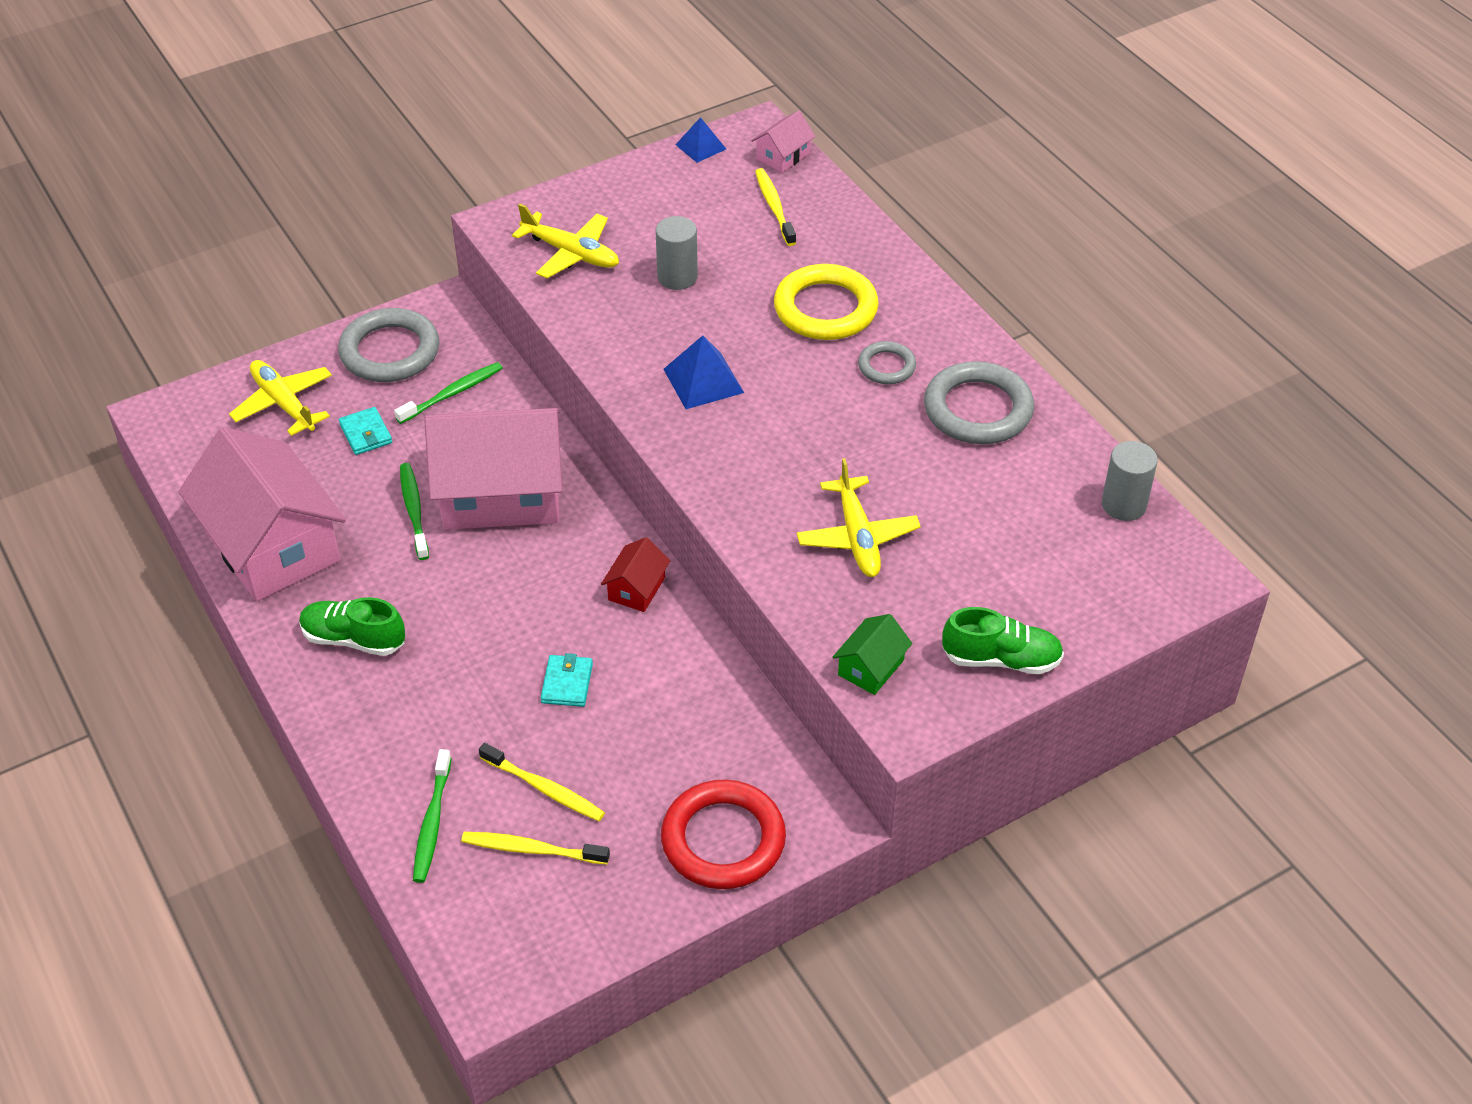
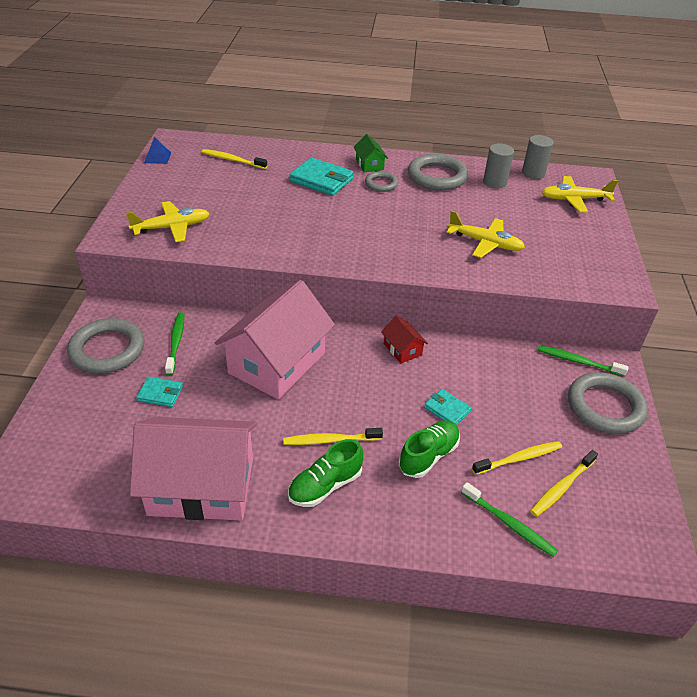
camera: 55 degrees left, 5 degrees down
(284, 404) = (85, 417): yellow plane -> yellow plane (574, 200)
(414, 511) = (249, 405): green toothbrush -> green toothbrush (578, 362)
(422, 607) = (330, 440): none -> yellow toothbrush
(677, 277) = (239, 206): grey cylinder -> grey cylinder (494, 182)
(703, 380) = (325, 234): blue pyramid -> none
(723, 840) = (605, 407): red ring -> grey ring
(783, 156) = (201, 142): pink house -> none
(825, 309) = (321, 180): yellow ring -> turquoise wallet
(871, 667) = (577, 280): green house -> green house (369, 164)
(1001, 659) = (601, 244): green shoe -> green shoe (428, 456)

